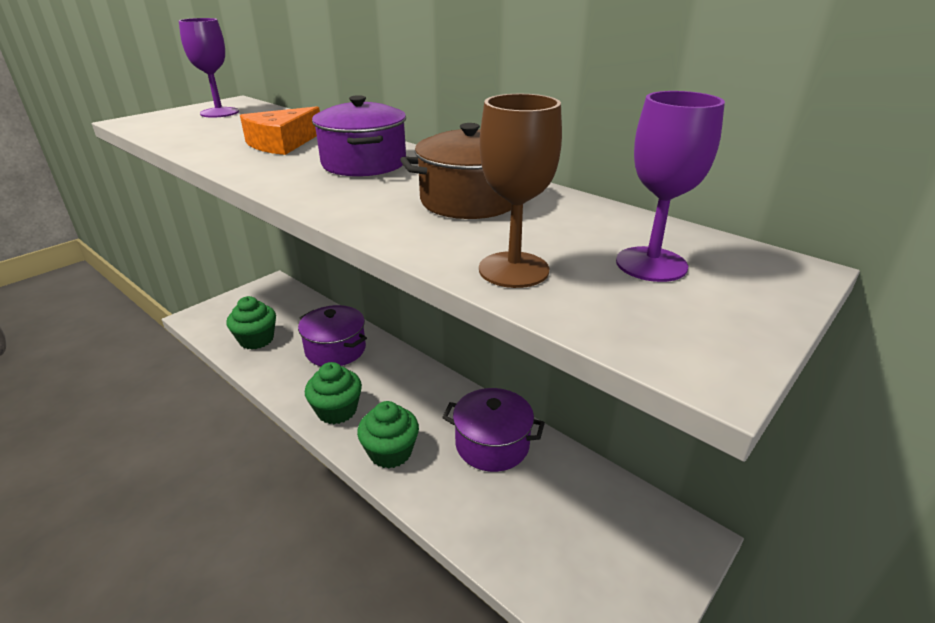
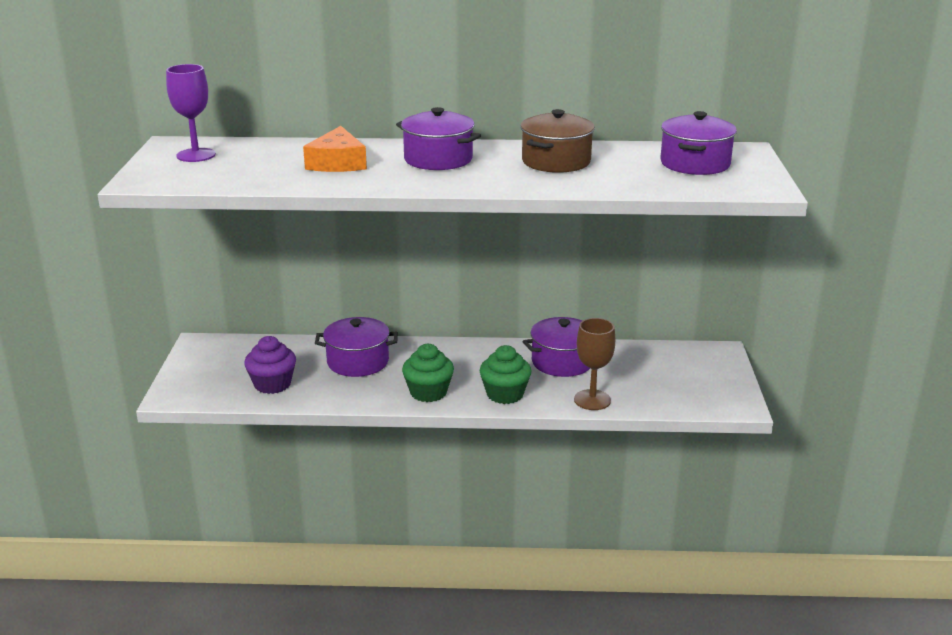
camera: 40 degrees left, 5 degrees down
(256, 339) = (272, 384): green cupcake -> purple cupcake
(513, 270) = (647, 183): brown goblet -> brown goblet (592, 400)
(651, 264) = (695, 164): purple goblet -> purple pot

